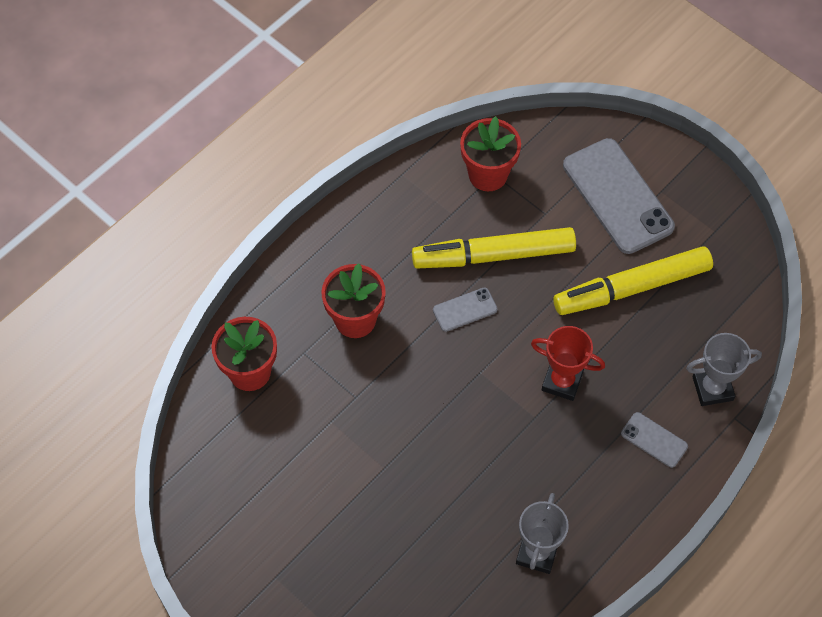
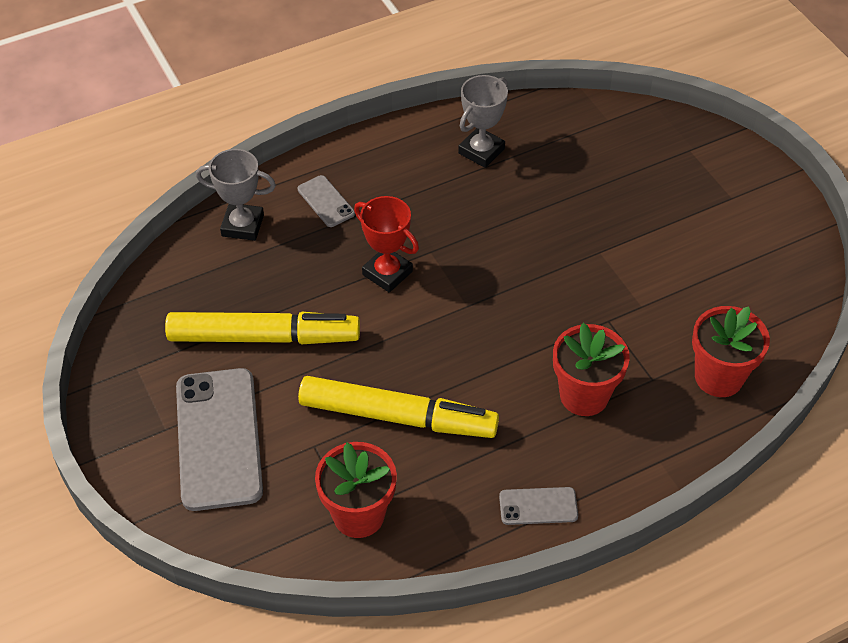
camera: 160 degrees left, 10 degrees down
(465, 309) = (457, 369): grey phone -> grey phone (538, 506)

